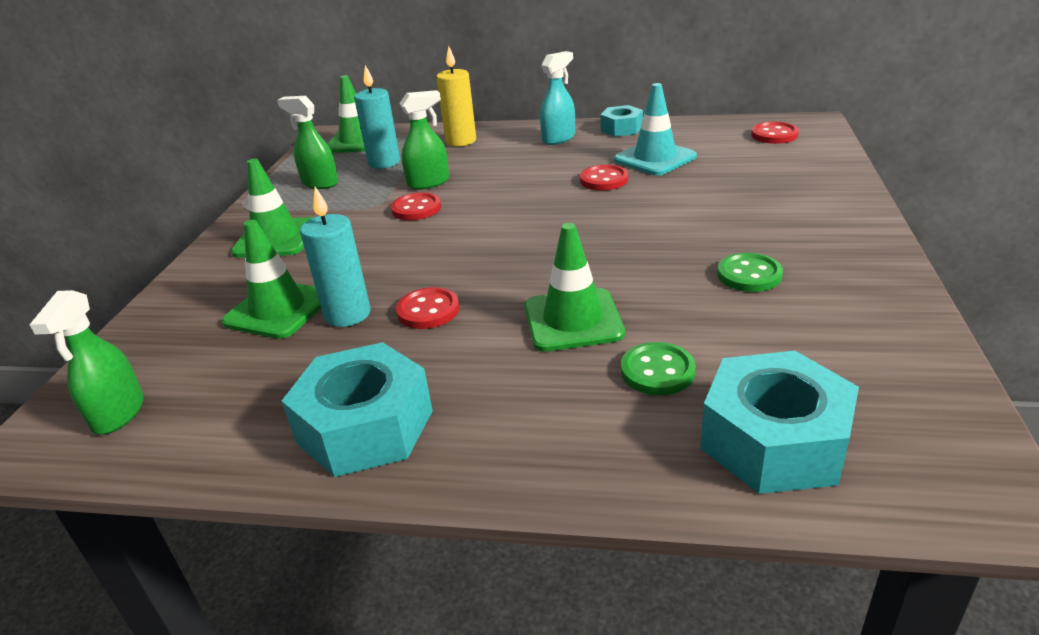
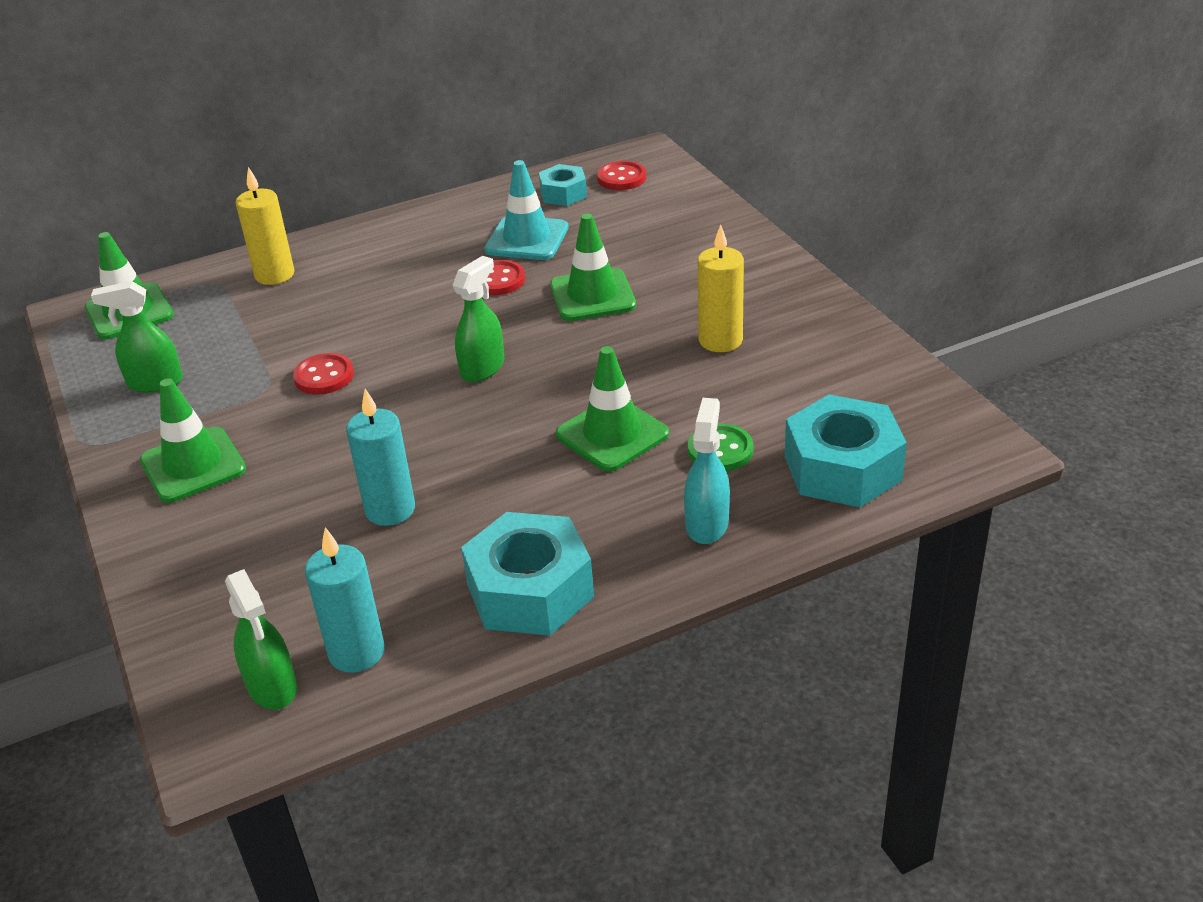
camera: 35 degrees left, 5 degrees up
(278, 310) = (306, 534): green traffic cone -> green traffic cone (592, 295)
(384, 162) = (207, 331): turquoise candle -> turquoise candle (356, 652)
(428, 310) = (468, 475): red button -> none
(429, 183) = (300, 341): green spray bottle -> green spray bottle (482, 368)
(559, 138) = (394, 240): turquoise spray bottle -> turquoise spray bottle (707, 524)
(621, 128) = (454, 209): turquoise nut -> turquoise nut (563, 193)
(749, 275) = (720, 340): green button -> yellow candle

